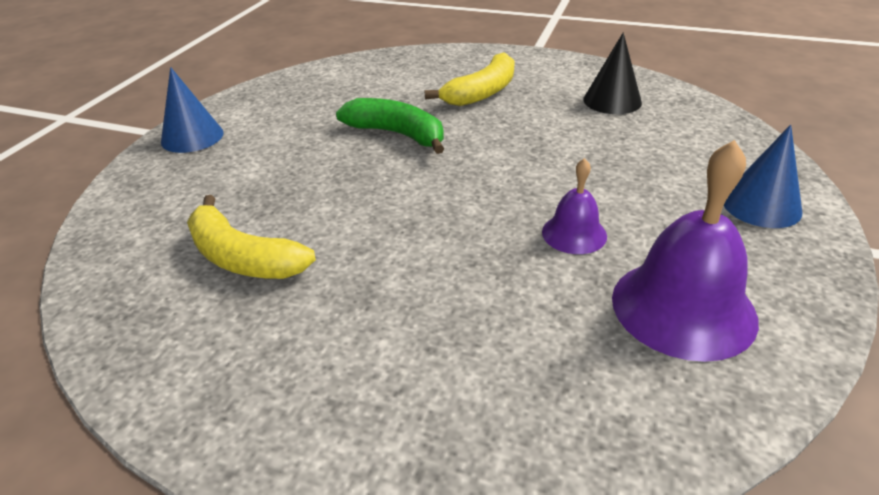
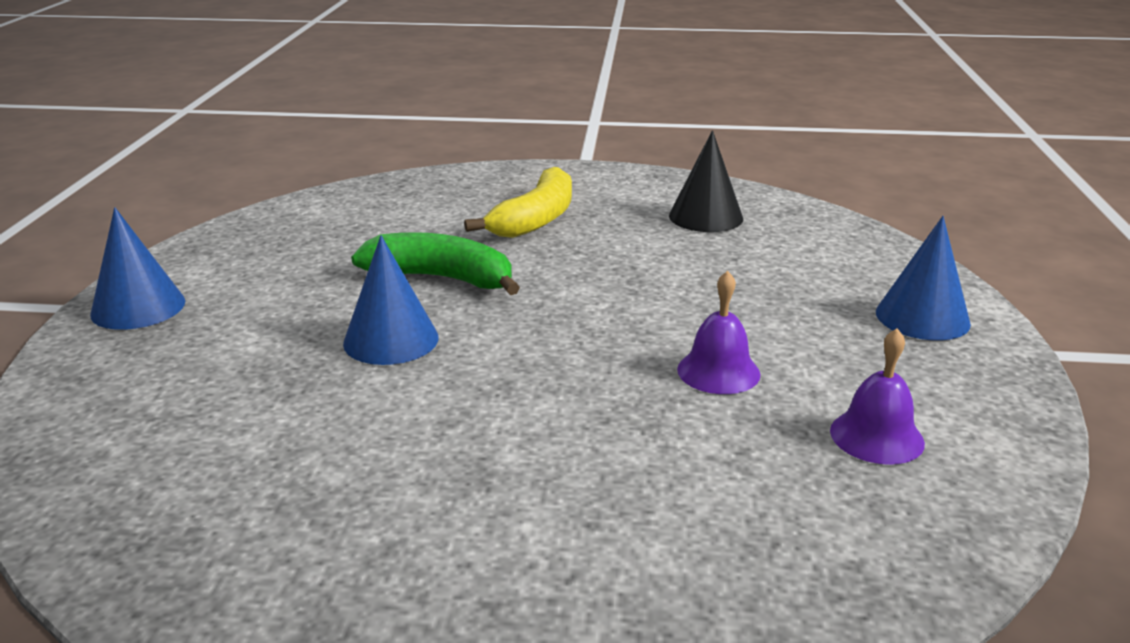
camera: 15 degrees left, 10 degrees down
(243, 257) = (286, 451): yellow banana -> none
(344, 179) = (391, 340): none -> blue cone
(683, 307) = (876, 436): purple bell -> purple bell, size x0.53

